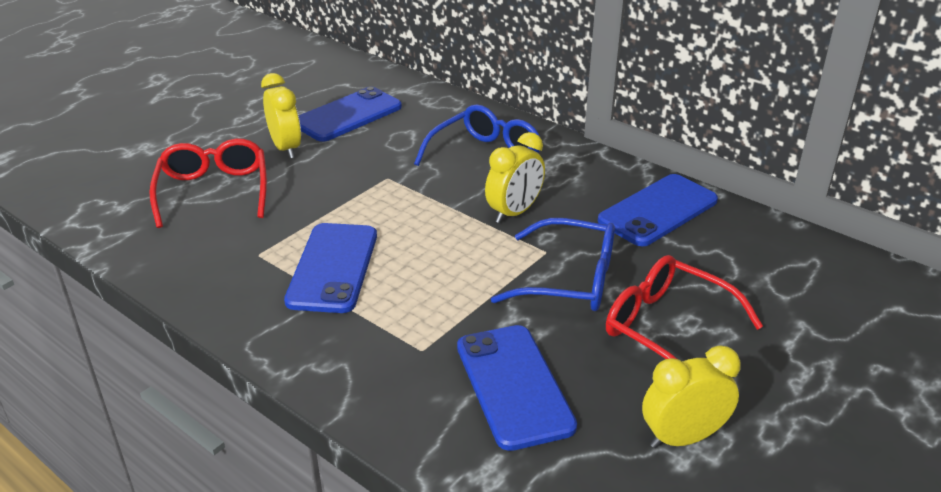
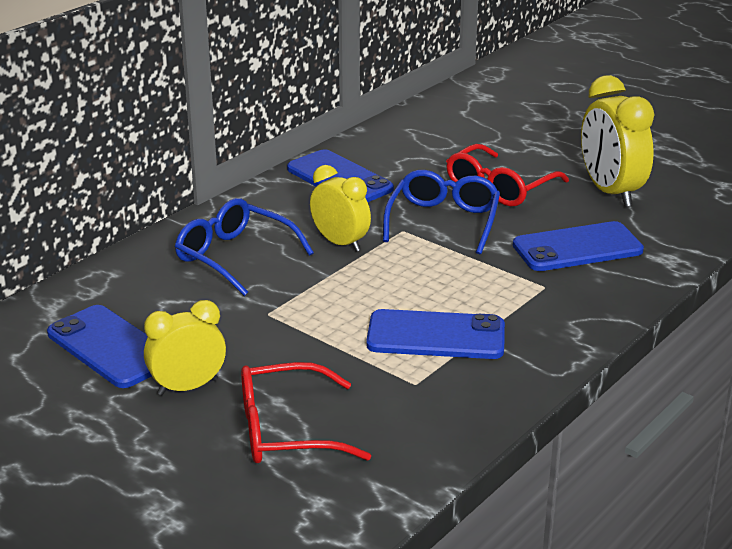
camera: 90 degrees left, 5 degrees down
(682, 438) = (610, 192): yellow clock -> yellow clock, size x1.53

